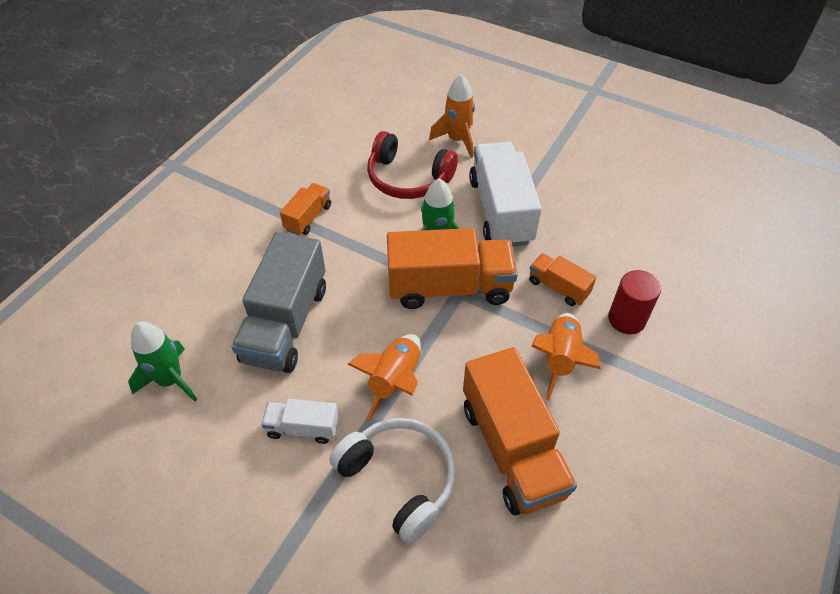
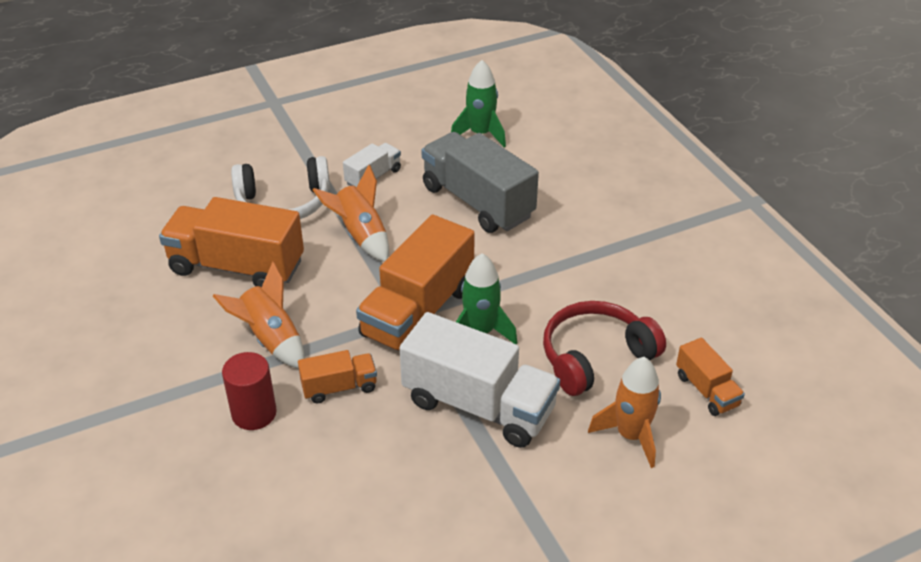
camera: 125 degrees right, 10 degrees down
(308, 217) = (596, 260): orange truck -> orange truck (706, 390)

